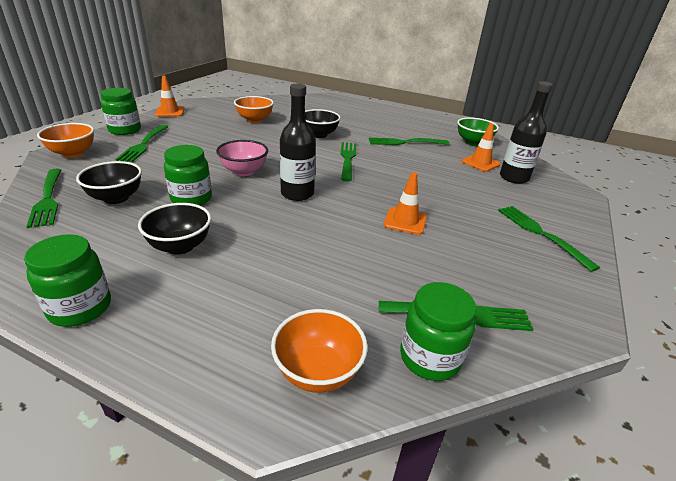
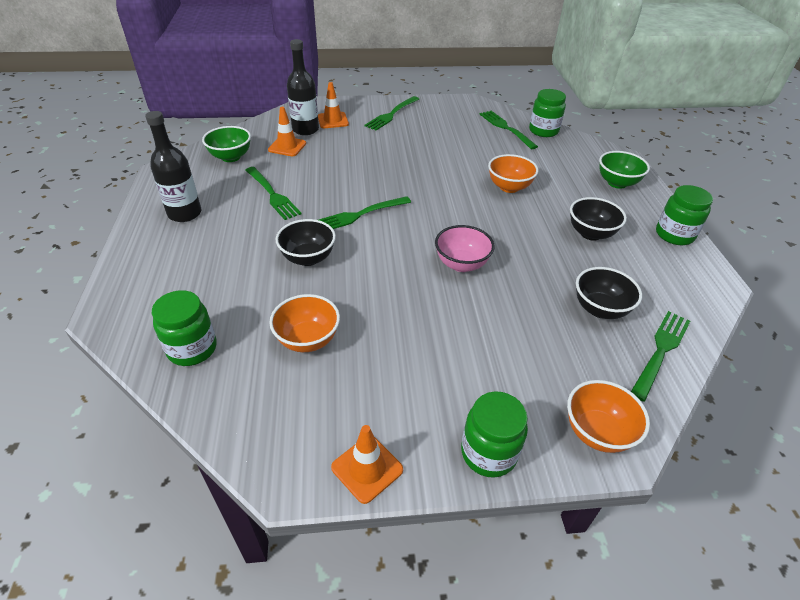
camera: 120 degrees left, 10 degrees up
(143, 144) = (500, 387): green fork -> none
(191, 199) = (541, 265): green jar -> green jar (192, 349)
(218, 338) = (617, 183): none -> green bowl
(297, 194) = (461, 216): black bottle -> black bottle (185, 213)
(318, 372) = (590, 153): orange bowl -> orange bowl (509, 187)
(405, 221) = (438, 160): orange traffic cone -> orange traffic cone (333, 120)

